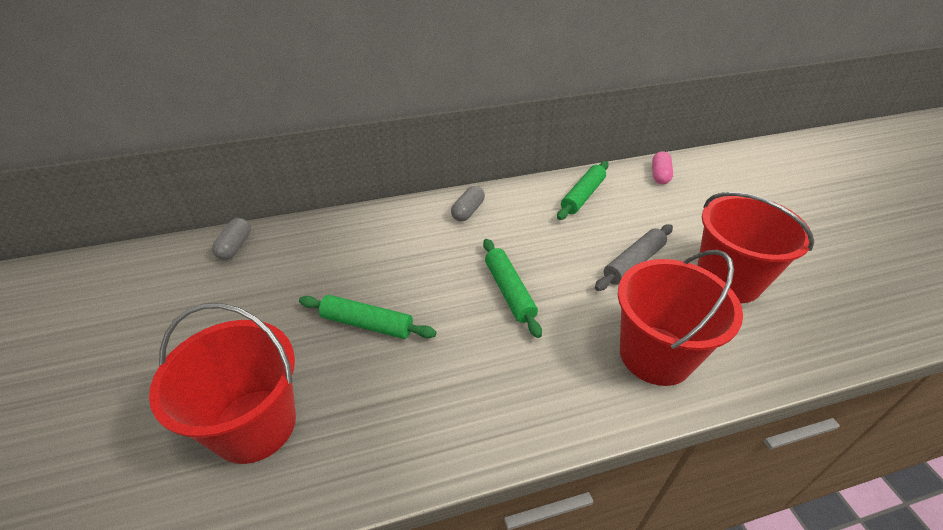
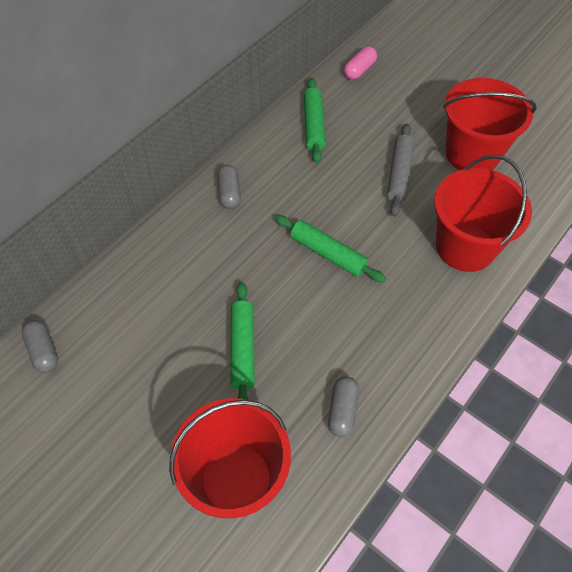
camera: 35 degrees left, 15 degrees up
(367, 324) = (243, 349): green rolling pin -> green rolling pin turned 75 degrees counterclockwise
(399, 428) = (342, 410): none -> grey capsule
(659, 175) = (359, 70): pink capsule -> pink capsule turned 60 degrees clockwise

